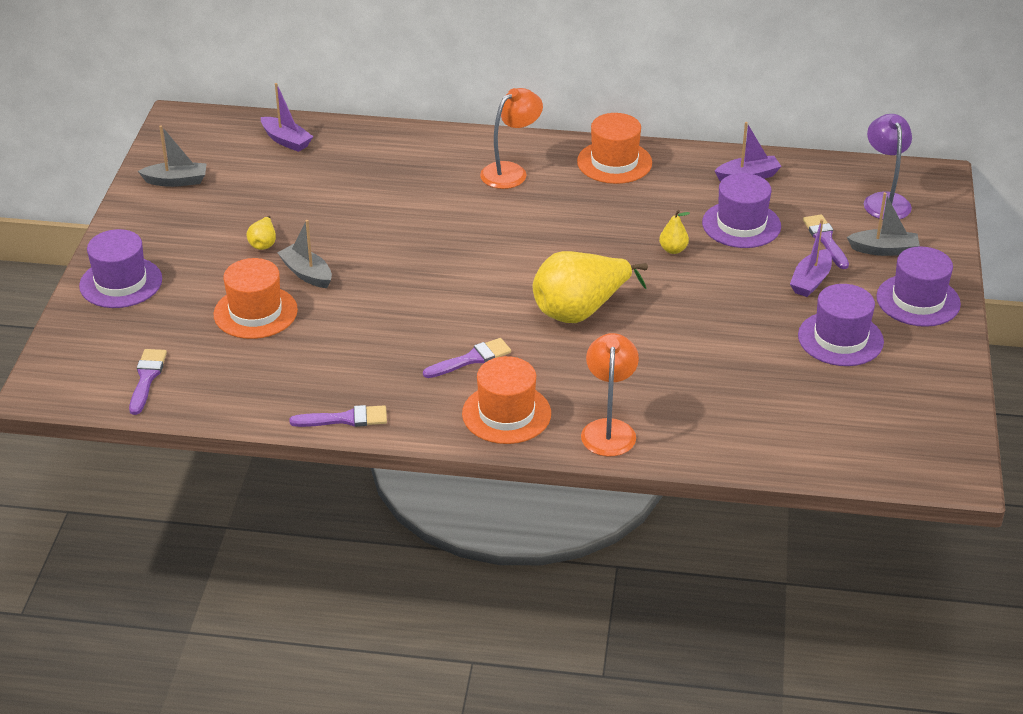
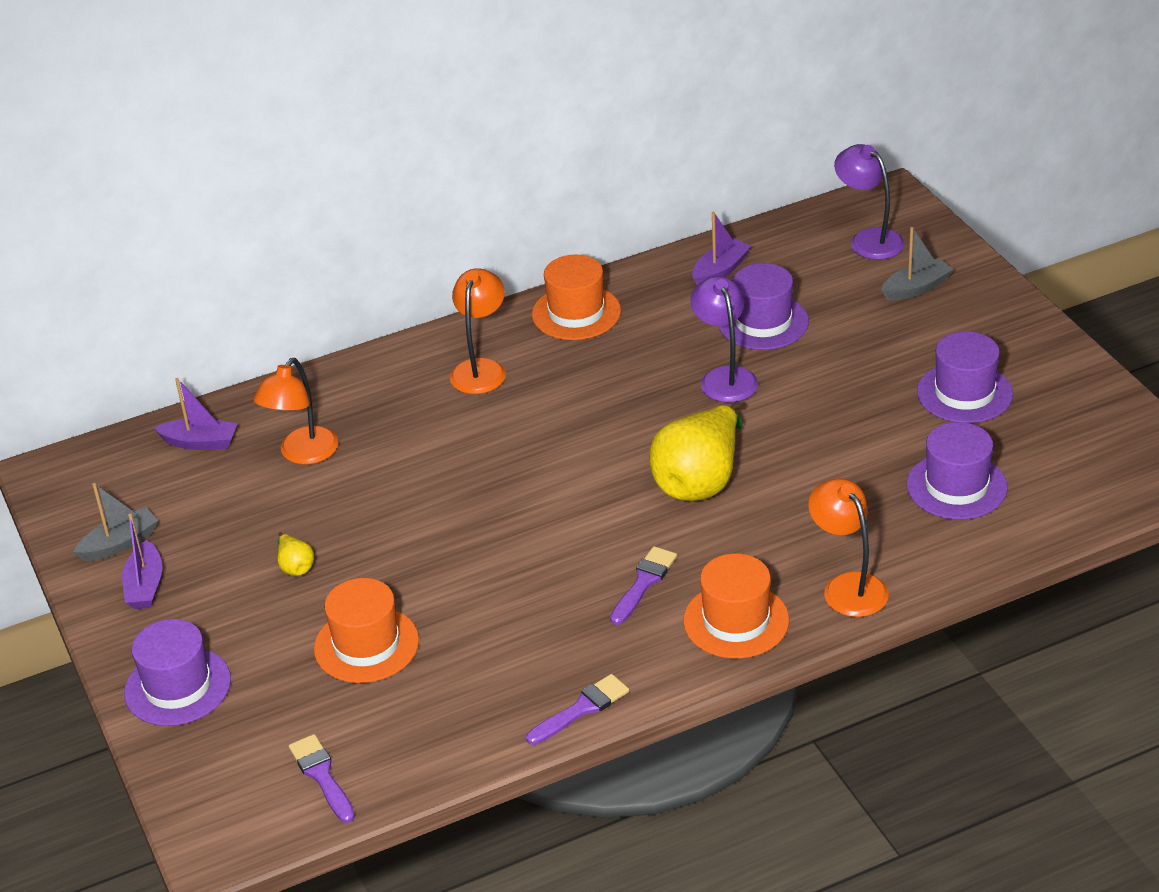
camera: 30 degrees left, 0 degrees up
(306, 273) = (378, 577): grey boat -> none
(340, 176) = (303, 454): none -> orange lamp
(673, 250) = (725, 377): yellow pear -> purple lamp
(810, 281) = (882, 349): purple boat -> purple boat (145, 586)
(825, 240) = (855, 302): purple brush -> none
(918, 300) = (994, 324): purple hat -> purple hat (956, 486)

